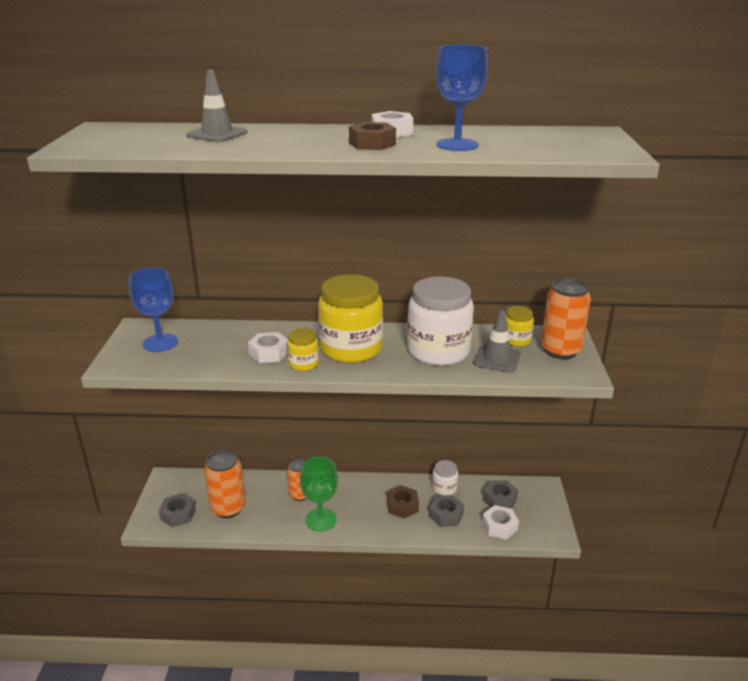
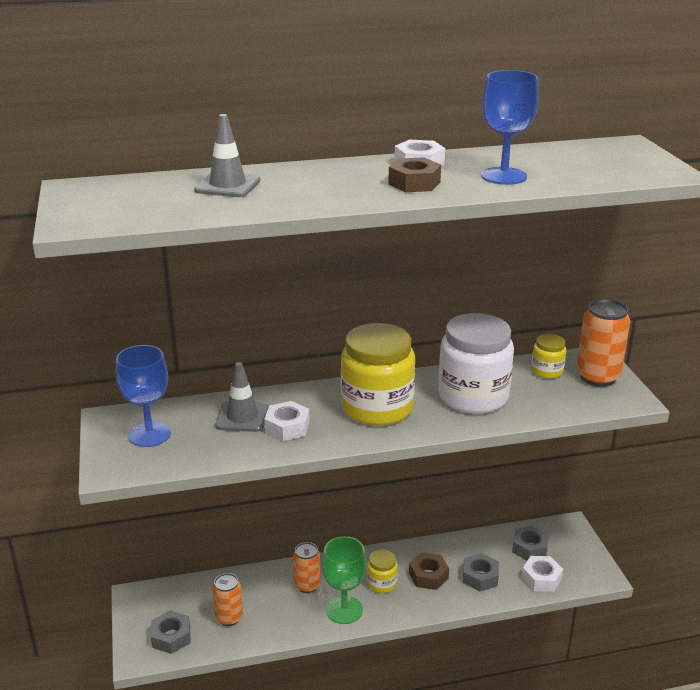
camera: 15 degrees left, 0 degrees up
(228, 508) = (229, 617): orange can -> orange can, size x0.65
(303, 364) = (335, 434): yellow jar -> yellow jar (382, 583)
(444, 488) = (465, 547): white jar -> none
(497, 359) = (538, 396): grey traffic cone -> grey traffic cone (242, 417)

